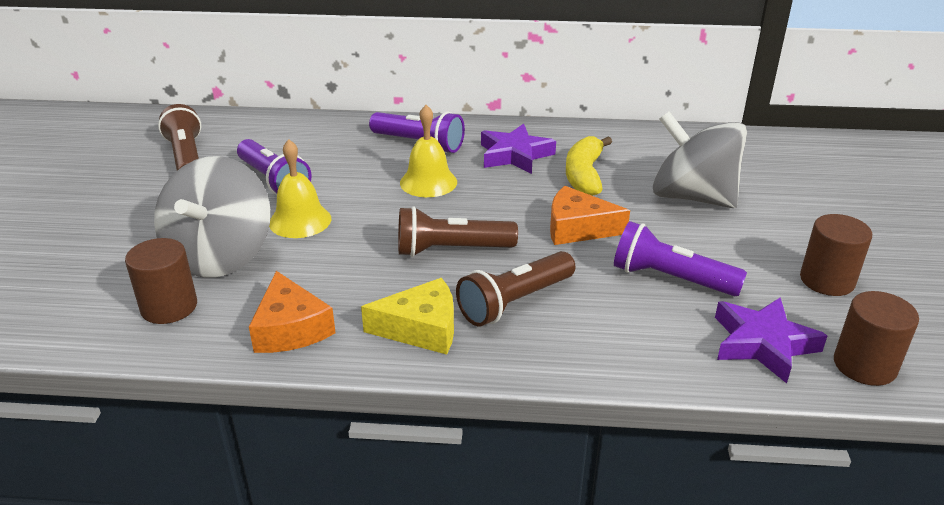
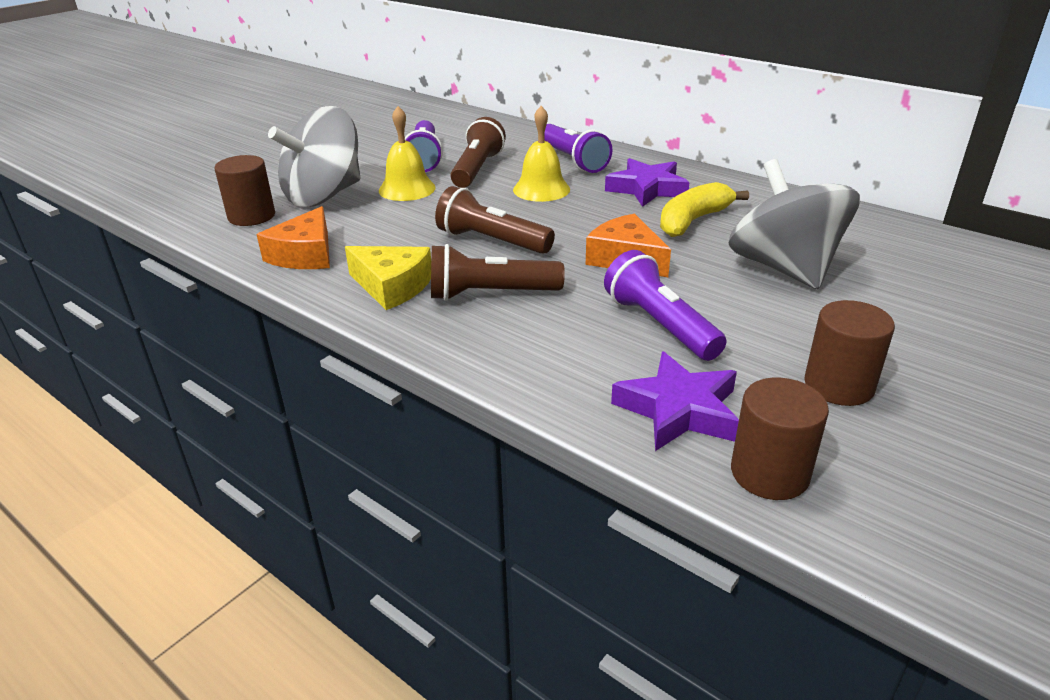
camera: 35 degrees right, 0 degrees up
(187, 157) = (387, 129): brown flashlight -> brown flashlight (477, 169)

